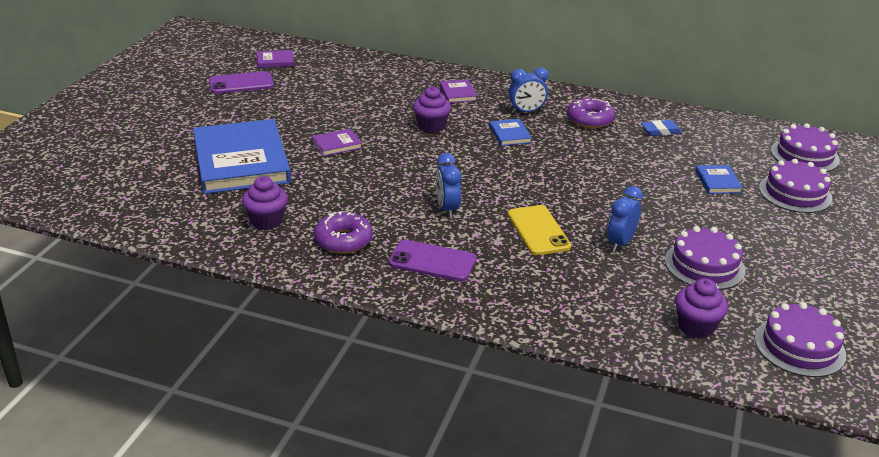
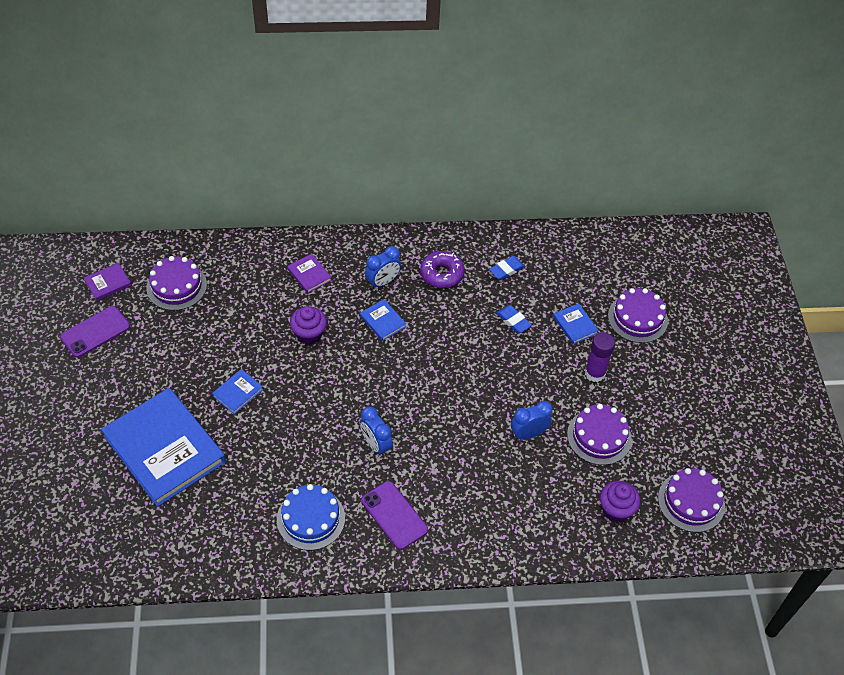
camera: 25 degrees left, 20 degrees up
(266, 221) = (233, 520): purple cupcake -> none
(336, 144) = (238, 392): purple book -> blue book
(343, 240) = (311, 518): purple donut -> blue cake
(432, 261) = (394, 515): purple phone -> purple phone turned 60 degrees clockwise
(538, 231) = (460, 444): yellow phone -> none
(620, 243) = (528, 434): blue clock -> blue clock turned 60 degrees clockwise
(648, 164) = (513, 321): none -> blue eraser
(723, 219) = (595, 373): none -> purple glue stick
(804, 155) = (630, 263): purple cake -> purple cake (176, 286)

